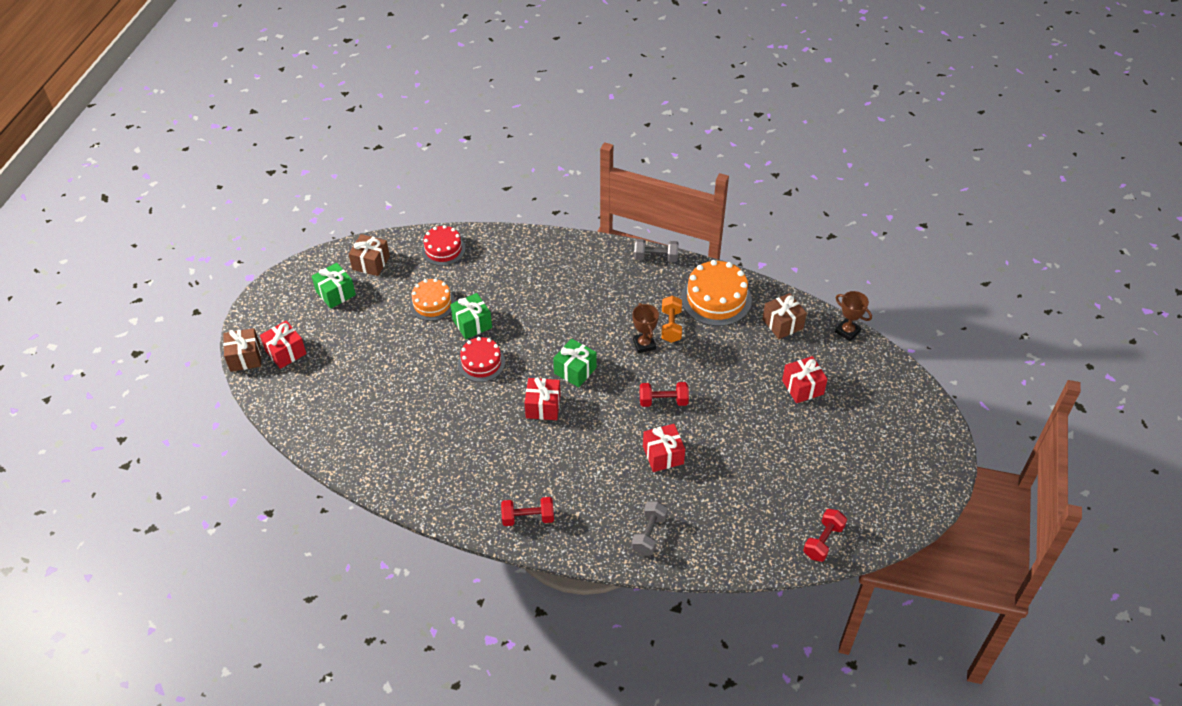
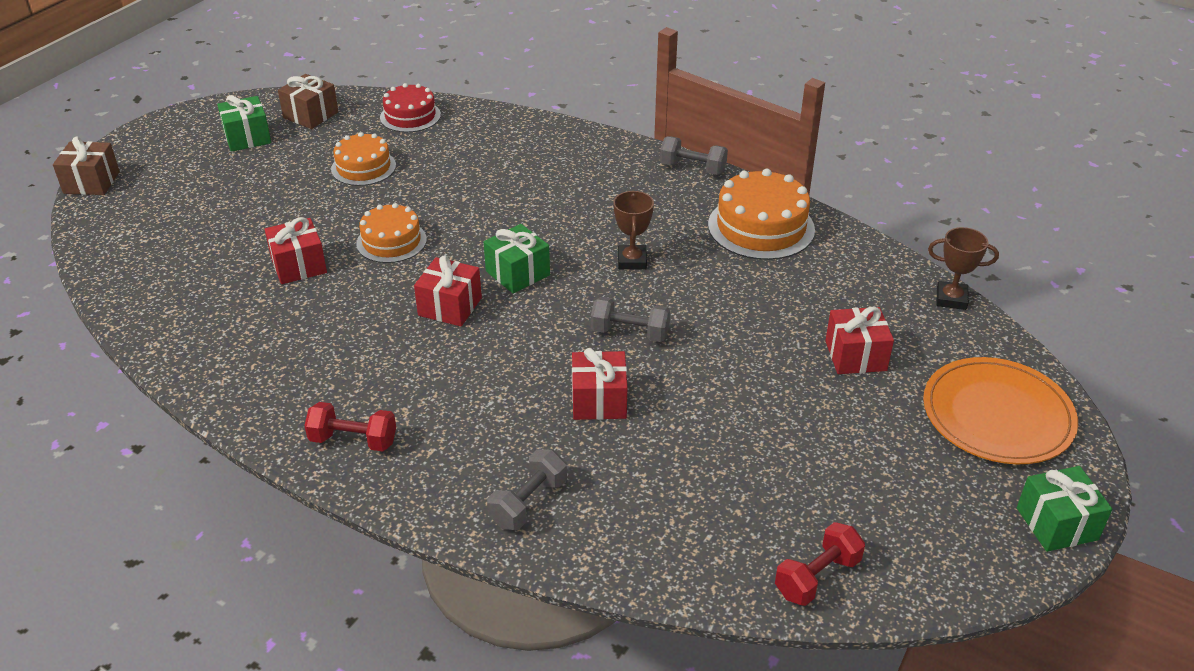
camera: 15 degrees right, 10 degrees down
(285, 352) = (145, 186): red gift -> red gift (299, 265)
(472, 324) = (403, 197): green gift -> green gift (1057, 524)
(481, 363) = (391, 241): red cake -> orange cake
(663, 401) = (630, 333): red dumbbell -> grey dumbbell
(671, 326) = (681, 246): orange dumbbell -> none
(782, 324) = (851, 272): brown gift -> none
(847, 331) = (951, 299): brown trophy -> brown trophy turned 45 degrees counterclockwise
(893, 411) = (997, 415): none -> orange plate

